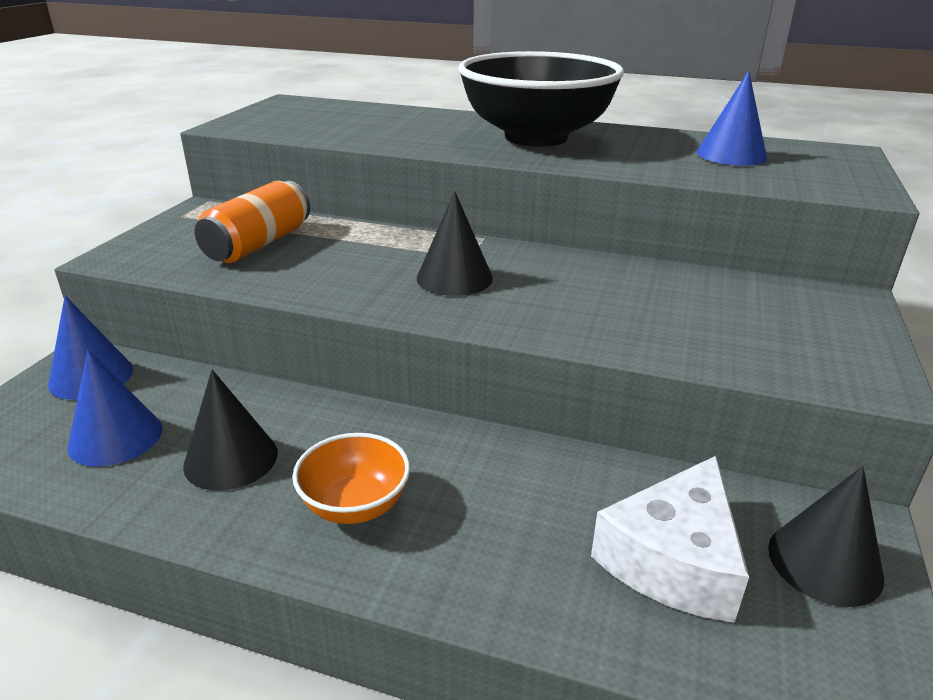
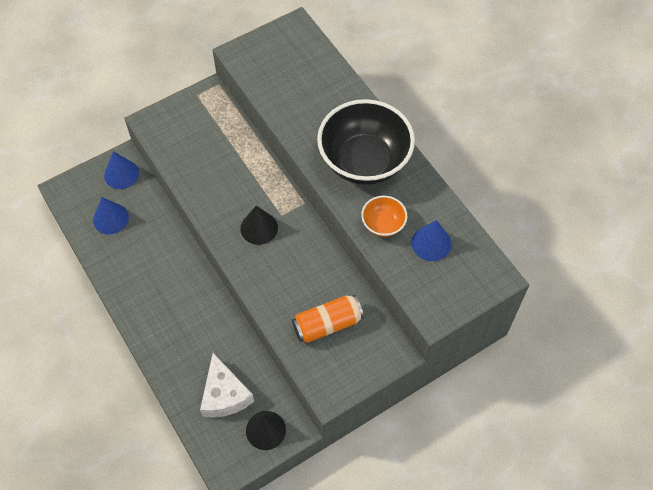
camera: 40 degrees right, 30 degrees up
(231, 459) = (137, 256): black cone -> none
(258, 244) = (208, 146): orange can -> orange can (327, 324)
(355, 505) = (157, 305): orange bowl -> orange bowl (383, 224)
(674, 559) = (224, 395): white cheese -> white cheese turned 90 degrees counterclockwise

